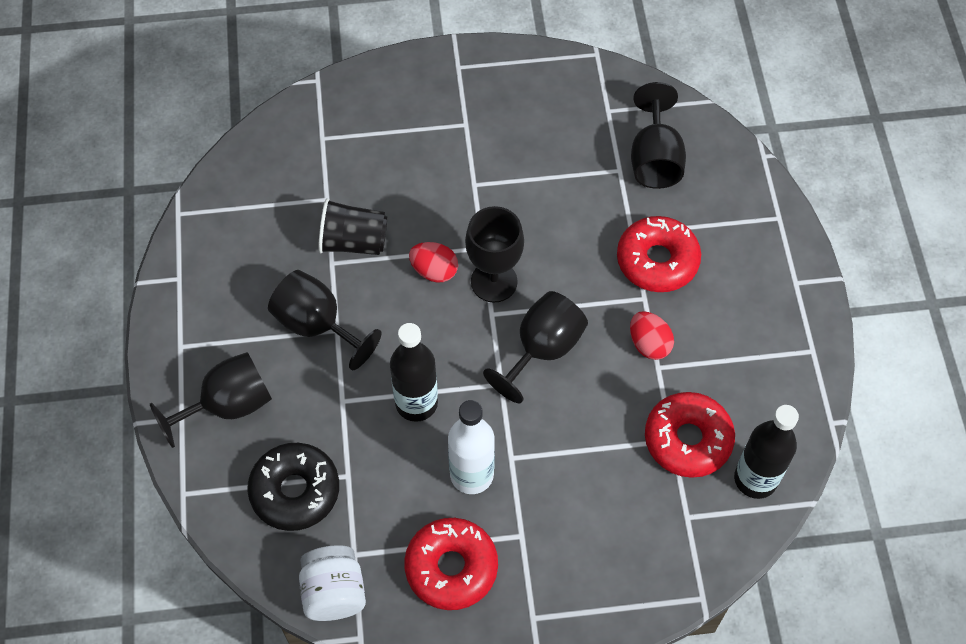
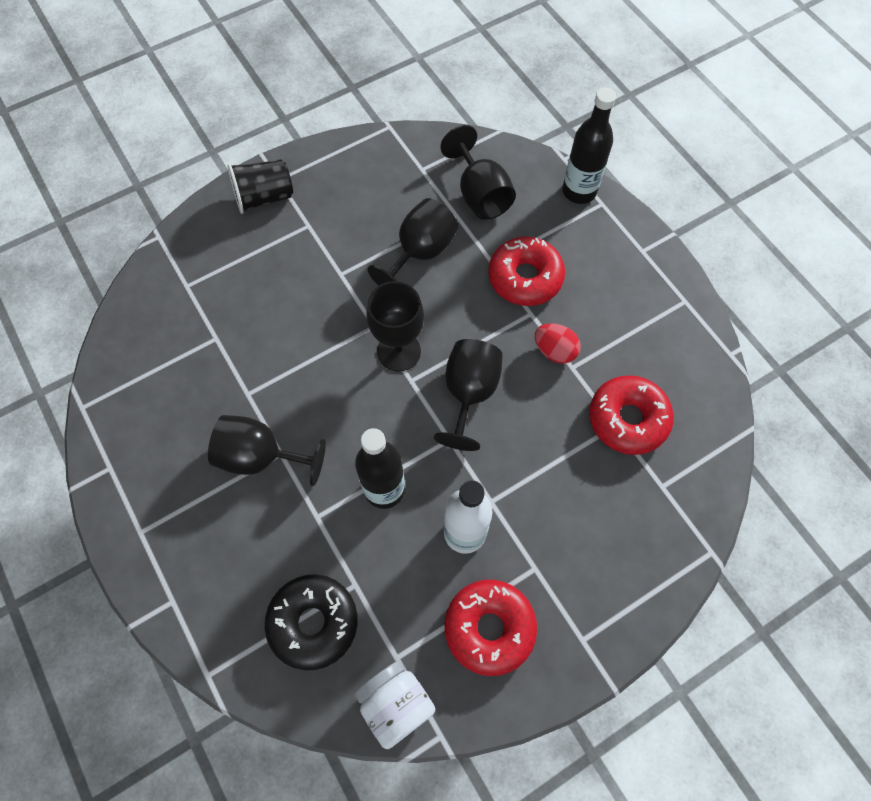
camera: 25 degrees left, 5 degrees up
(228, 405) = (212, 569): black goblet -> black goblet (420, 253)
(353, 242) = (258, 367): black cup -> black cup (264, 197)
(434, 271) = (342, 363): red egg -> none
(755, 479) = (698, 428): black bottle -> black bottle (579, 191)

